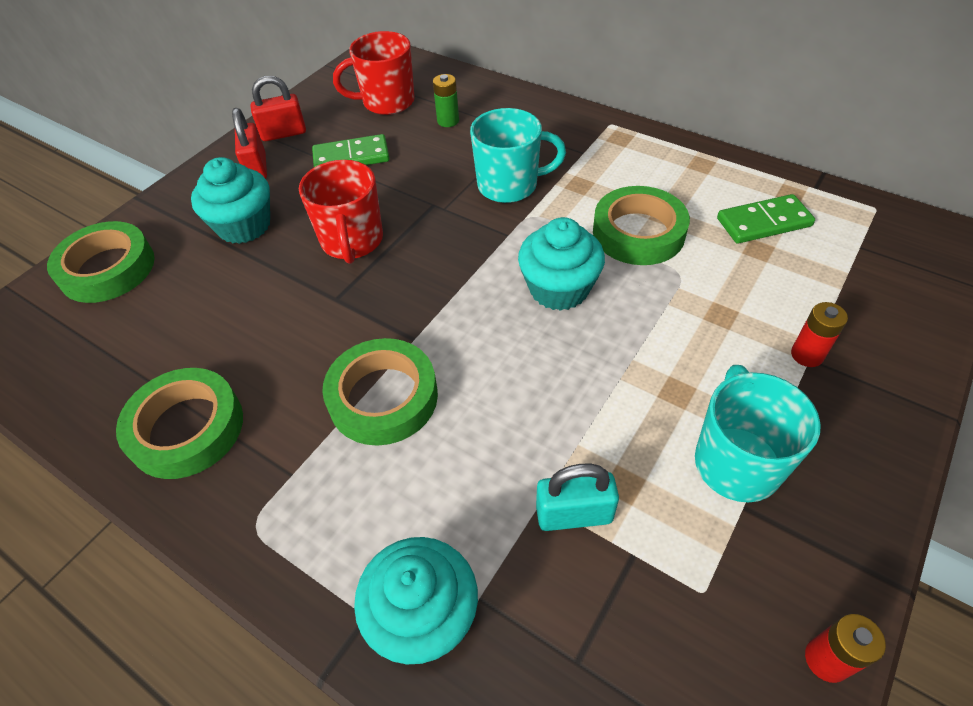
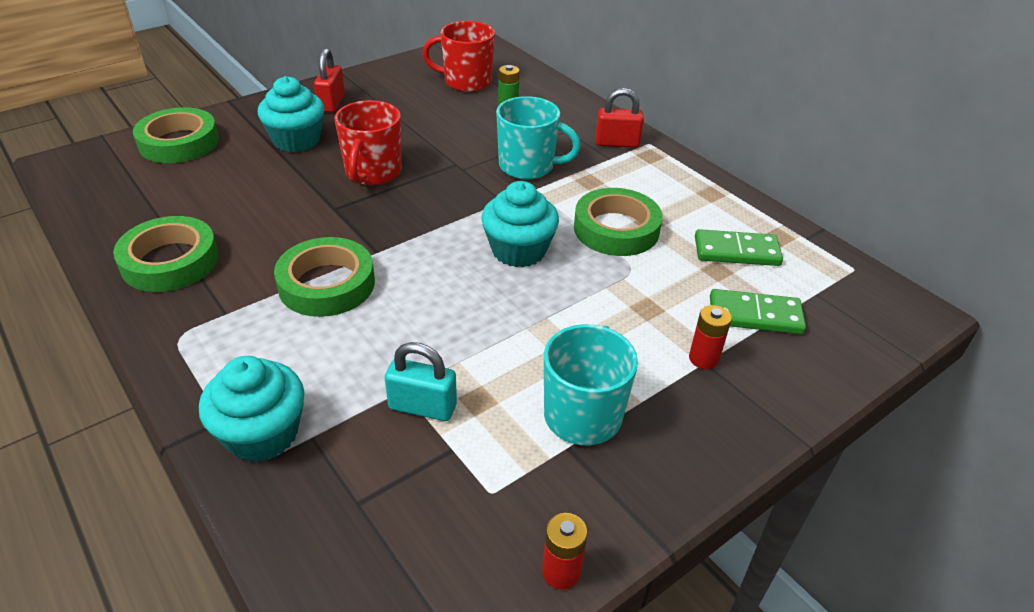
camera: 15 degrees right, 10 degrees down
(283, 133) = (368, 84): red padlock -> red padlock (617, 143)
(351, 157) = (411, 114): green domino -> green domino (755, 315)

